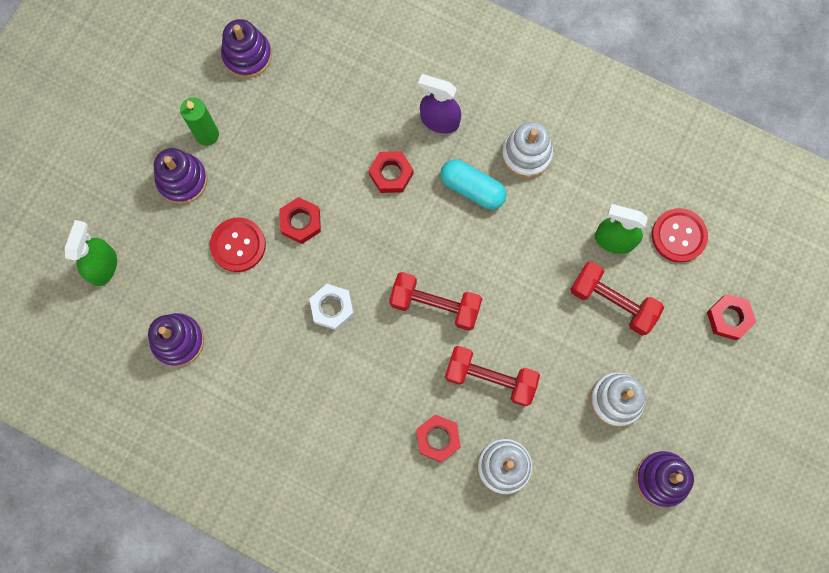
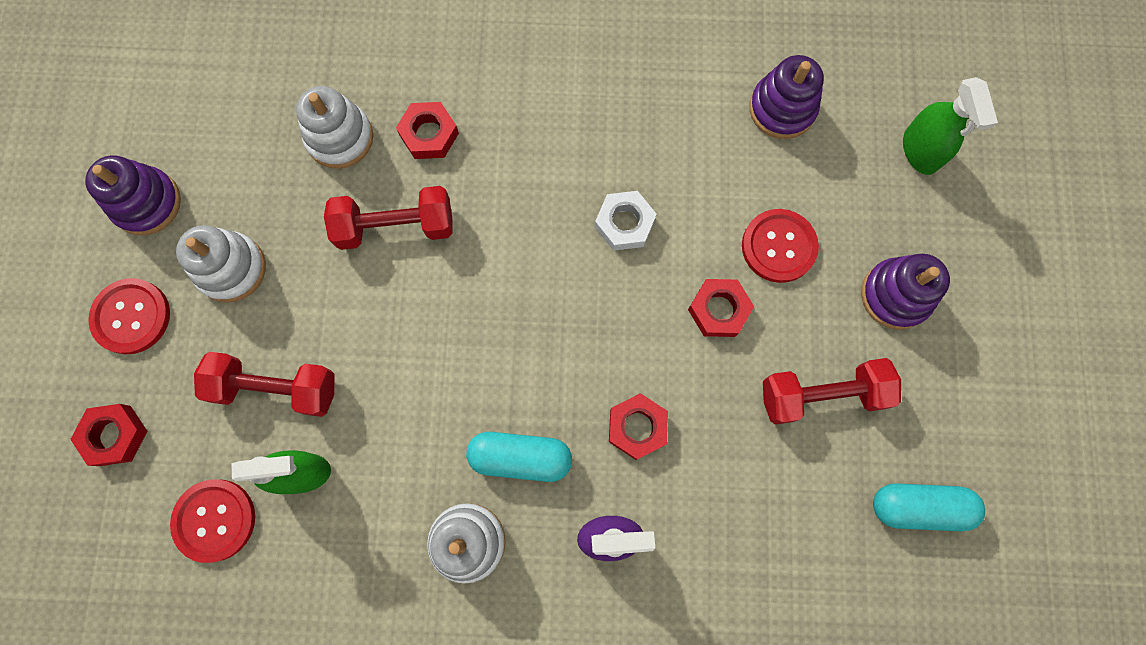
camera: 155 degrees right, 0 degrees up
(207, 135) = (902, 369): green candle -> none
(247, 56) = (918, 507): purple stacking toy -> turquoise capsule
(435, 305) = (501, 283): red dumbbell -> red dumbbell (821, 395)
(696, 396) = (131, 317): none -> red button

